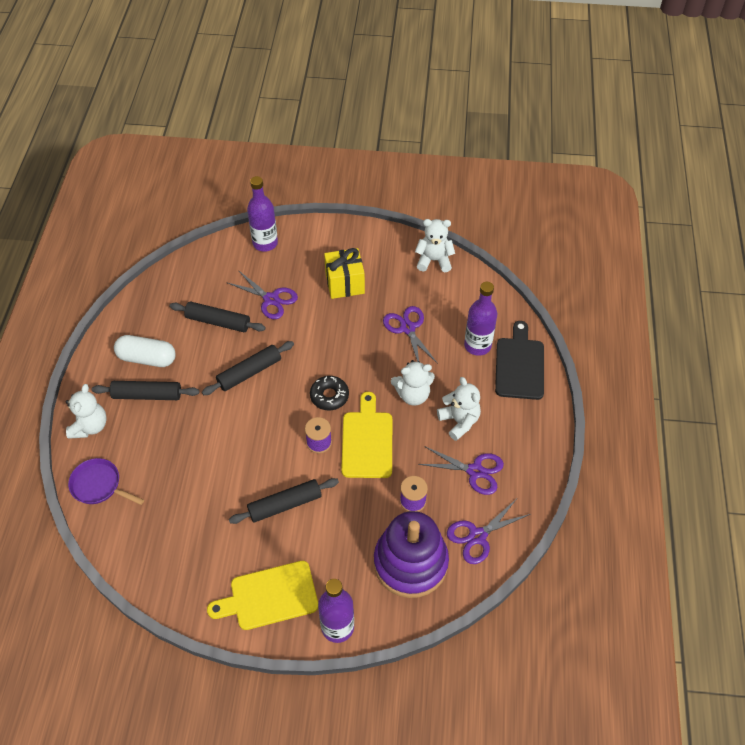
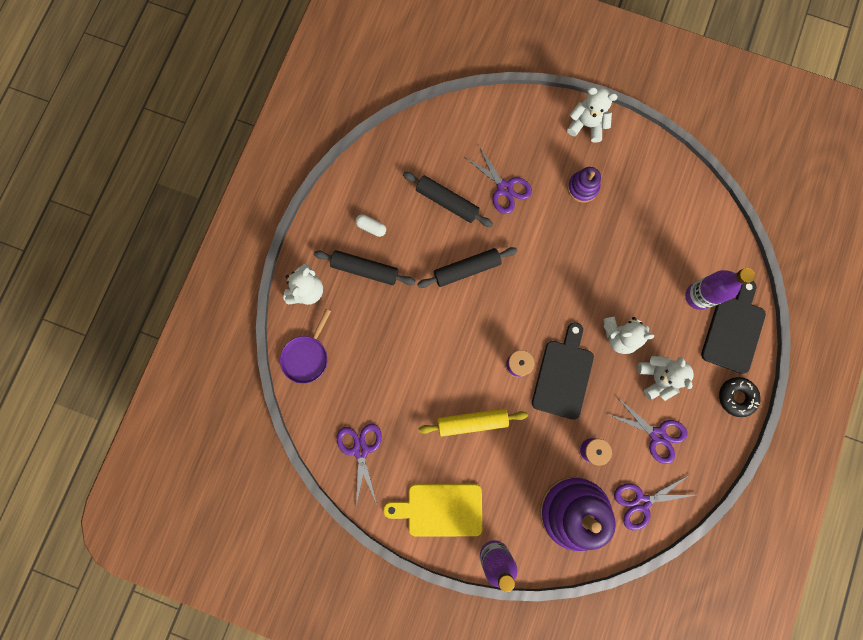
camera: 15 degrees right, 25 degrees up
(99, 485) = (307, 356): purple pan -> purple pan turned 105 degrees counterclockwise
(147, 358) = (371, 227): white capsule -> white capsule, size x0.53
(265, 243) = (512, 116): purple bottle -> none
(285, 504) = (472, 422): black rolling pin -> yellow rolling pin
(329, 396) = (538, 316): black donut -> black donut (736, 397)
(345, 283) = (582, 188): yellow gift -> purple stacking toy
(367, 441) = (563, 375): yellow cutting board -> black cutting board
(407, 328) = (633, 258): purple scissors -> purple scissors (360, 449)
(434, 260) = (681, 182): white teddy bear -> white teddy bear (586, 125)

